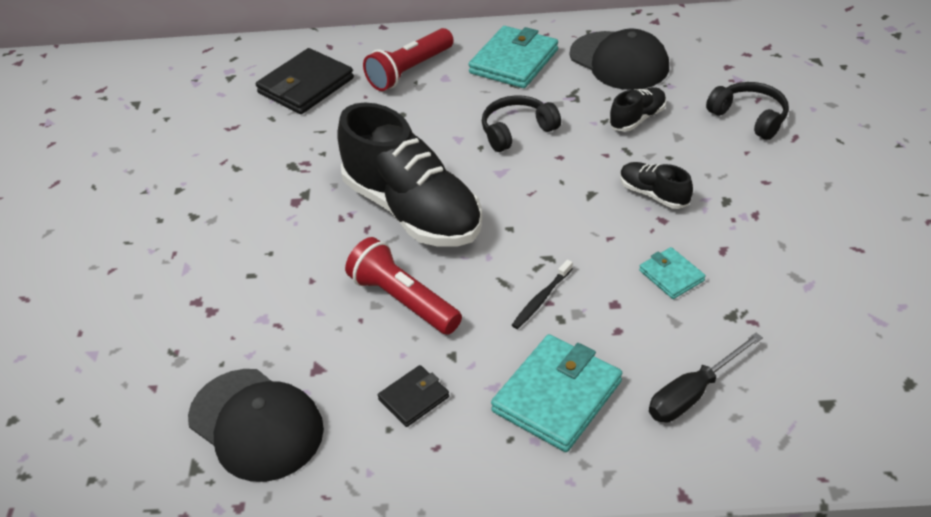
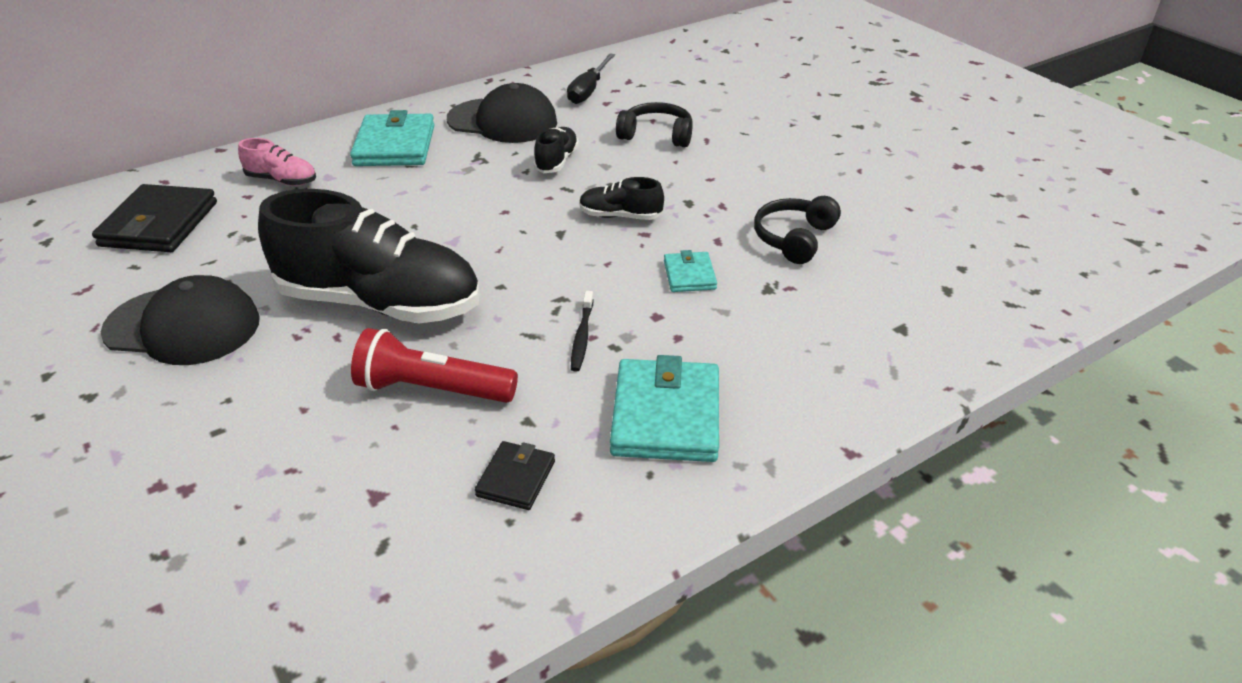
camera: 35 degrees left, 5 degrees down
(256, 424) = (338, 587): black cap -> black cap (183, 326)
(409, 71) = (282, 180): red flashlight -> pink shoe
(517, 131) = (443, 202): black headphones -> black headphones (794, 238)
(671, 275) = (689, 275): turquoise wallet -> turquoise wallet turned 60 degrees clockwise
(693, 393) = (787, 363): black screwdriver -> black screwdriver (588, 90)

